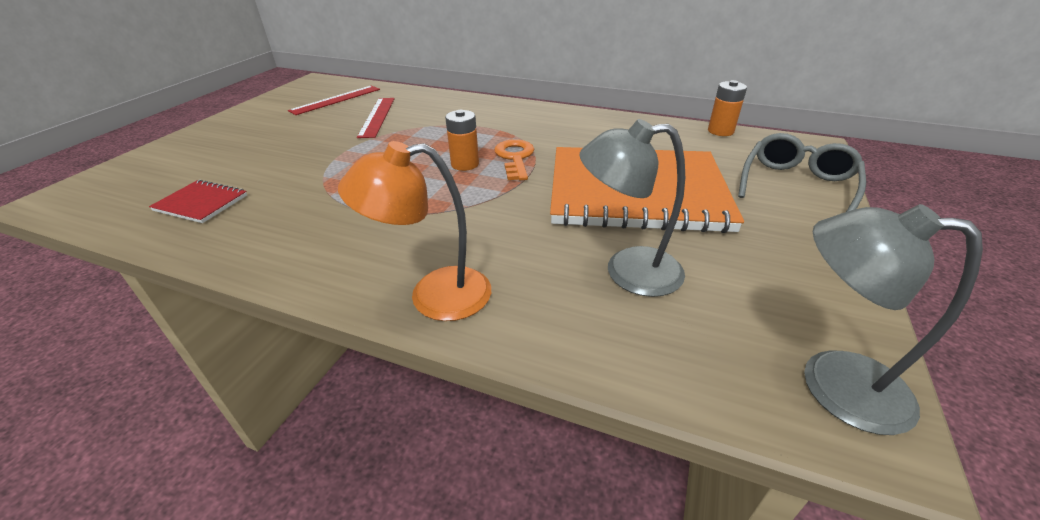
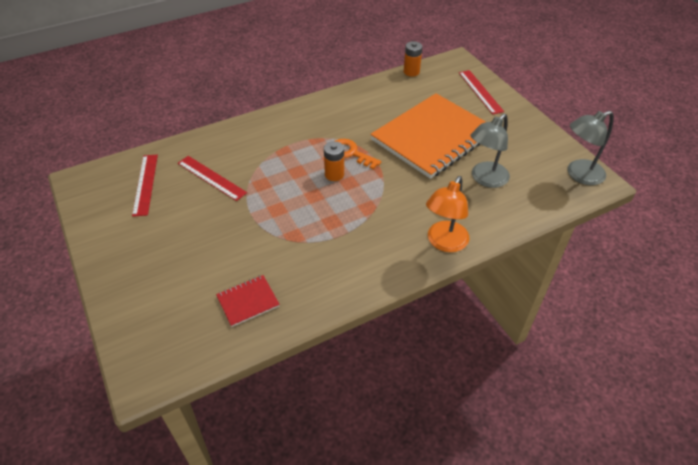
camera: 50 degrees left, 10 degrees up
(796, 185) = (480, 91): grey glasses -> red ruler

